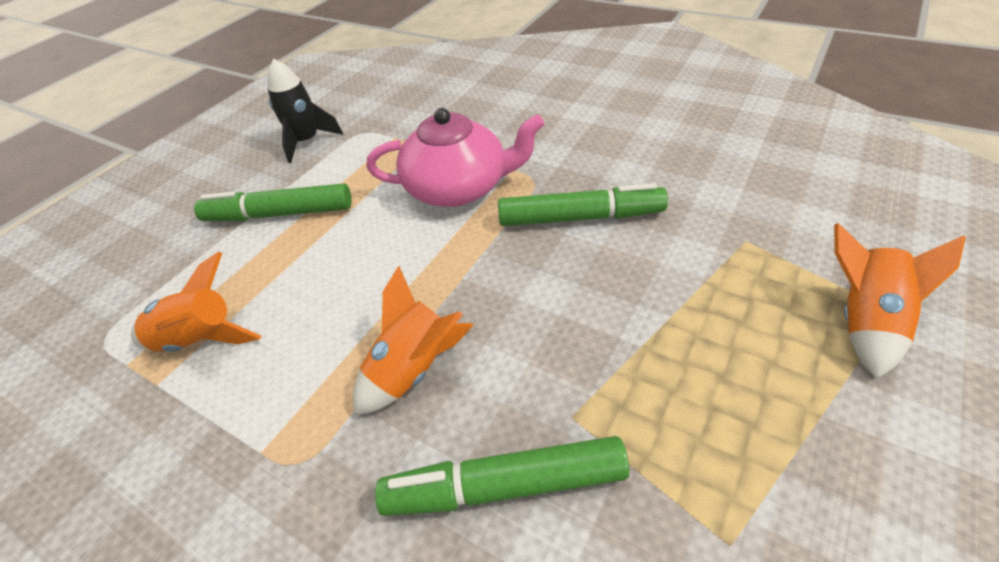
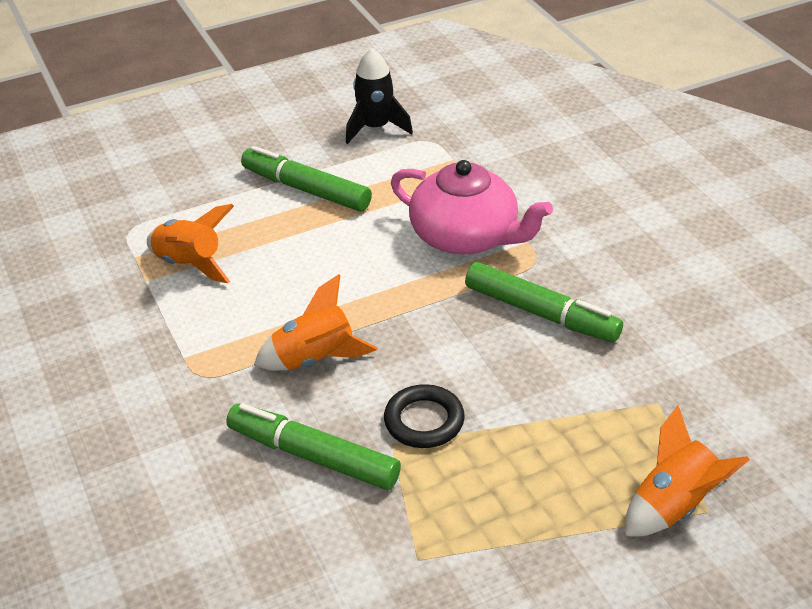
camera: 30 degrees right, 5 degrees down
(580, 372) = (424, 421): none -> black ring

